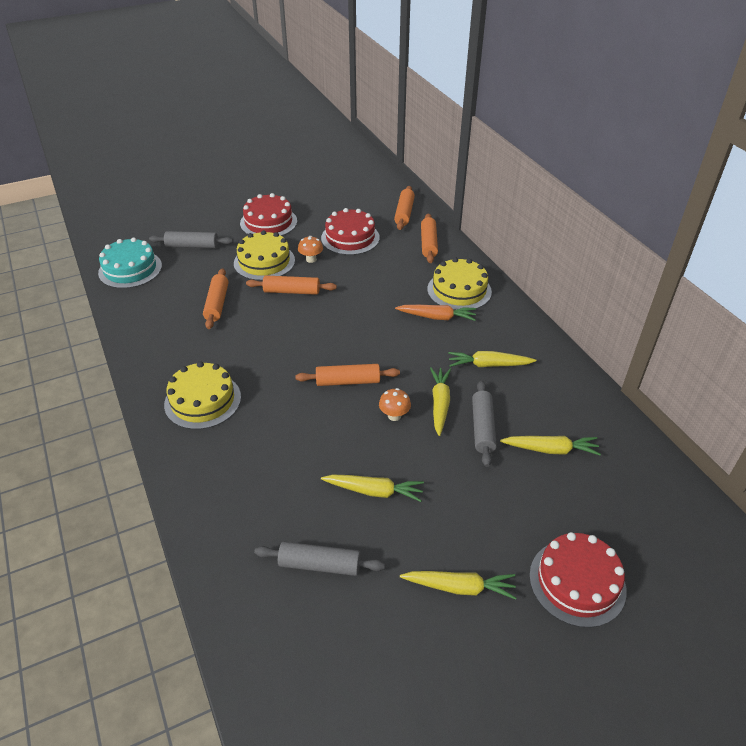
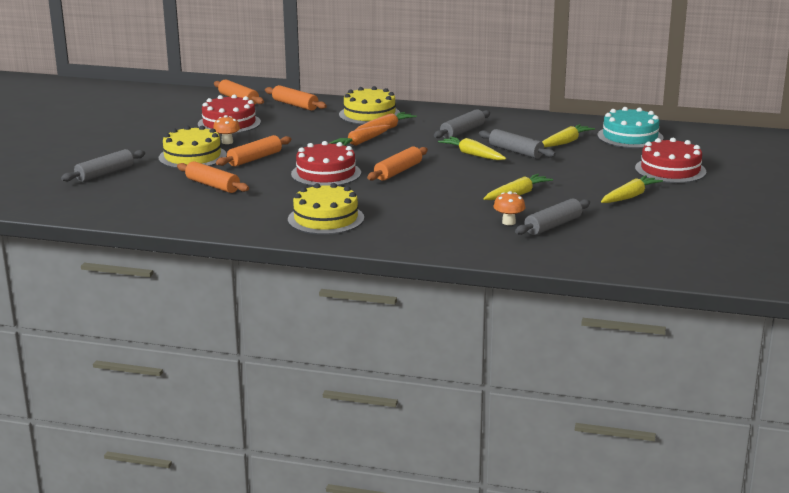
camera: 50 degrees left, 20 degrees down
(130, 269) = (82, 203): turquoise cake -> turquoise cake (630, 137)
(268, 222) = (138, 140): red cake -> red cake (326, 173)
(389, 323) = (361, 142): none -> orange carrot
(394, 415) = (459, 169): orange mushroom -> orange mushroom (508, 222)
(489, 365) = (462, 132): yellow carrot -> grey rolling pin

